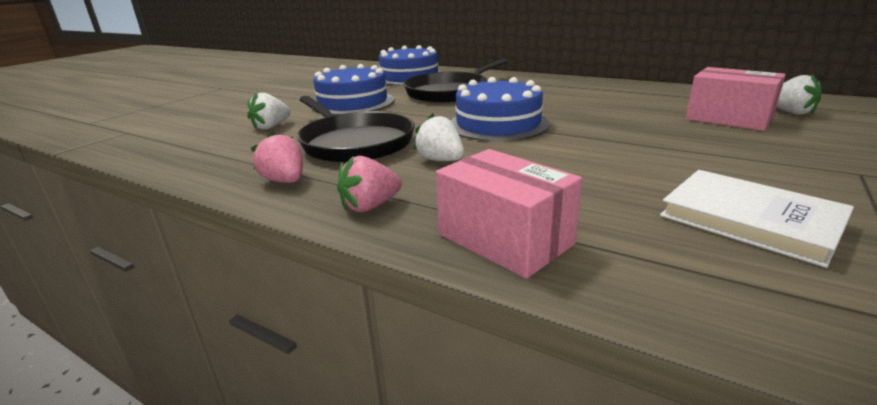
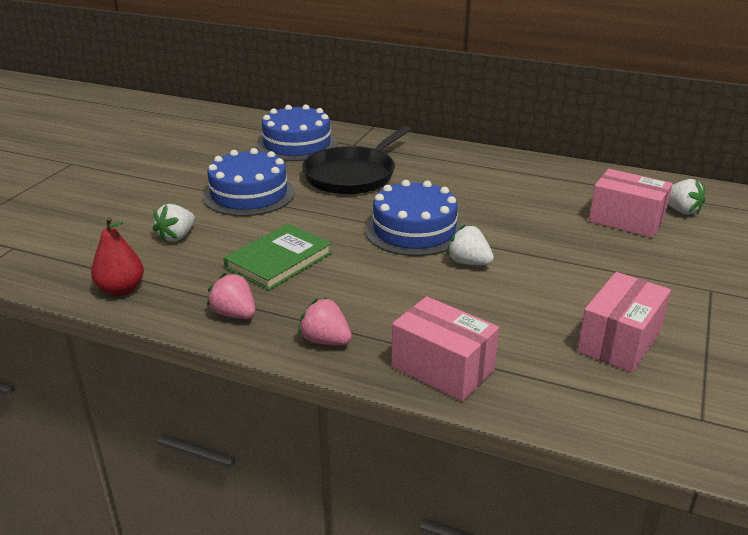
camera: 10 degrees left, 5 degrees up
(190, 160) = (121, 290): none -> red pear
(354, 143) = (278, 260): black pan -> green book
(370, 206) = (325, 341): pink strawberry -> pink strawberry turned 75 degrees clockwise
(440, 160) = (370, 283): white strawberry -> white strawberry (469, 262)
(750, 220) = (619, 341): white book -> pink box

